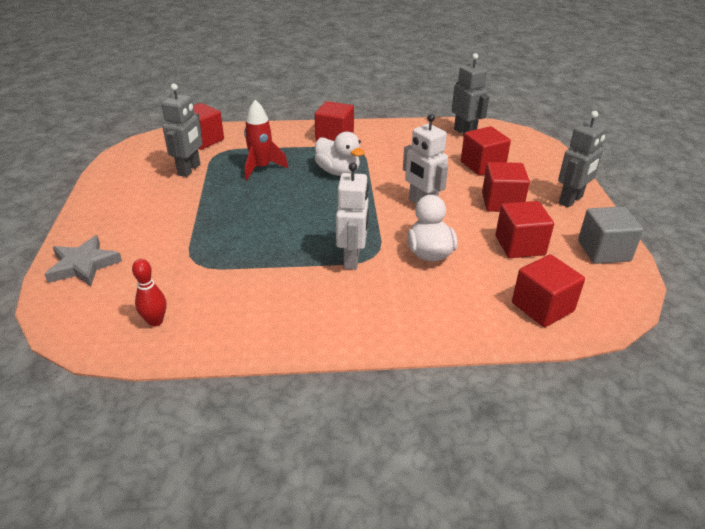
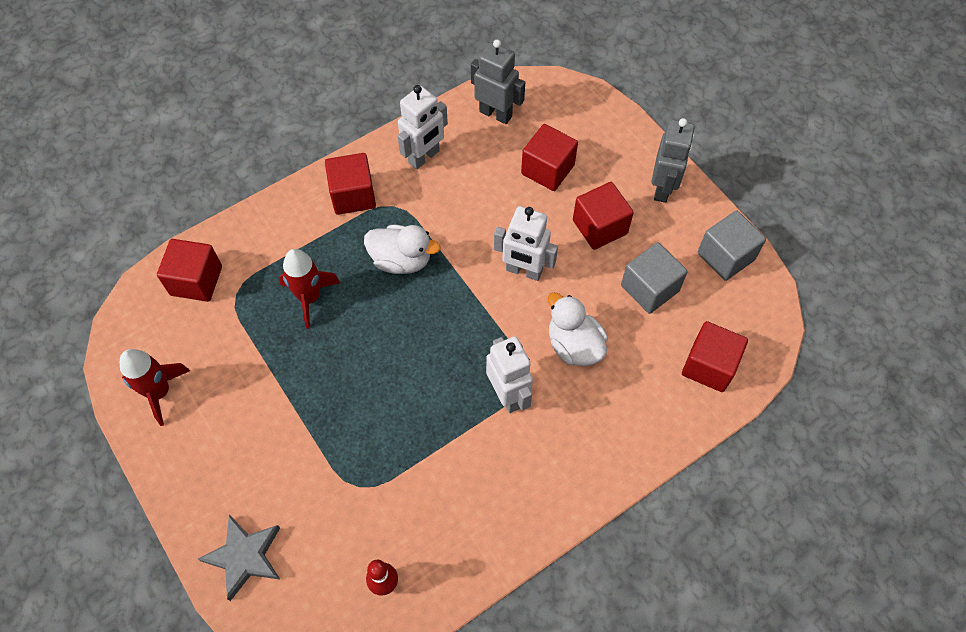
camera: 30 degrees left, 25 degrees up
(127, 174) = (159, 392): none -> red rocket
(189, 170) = (227, 344): grey robot -> none
(397, 136) = (424, 157): none -> white robot
(520, 245) = (649, 288): red cube -> grey cube

